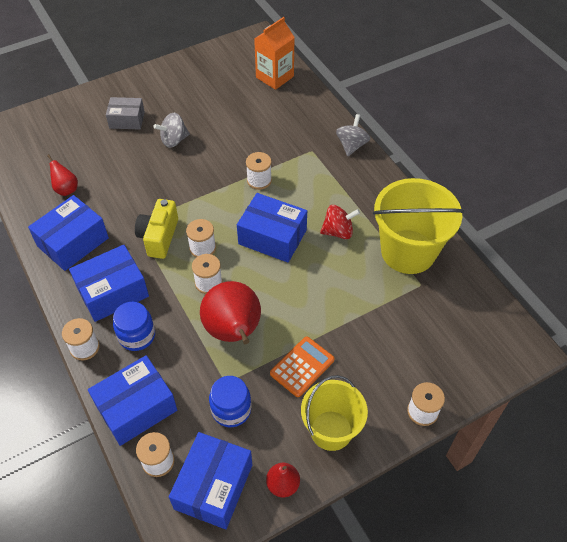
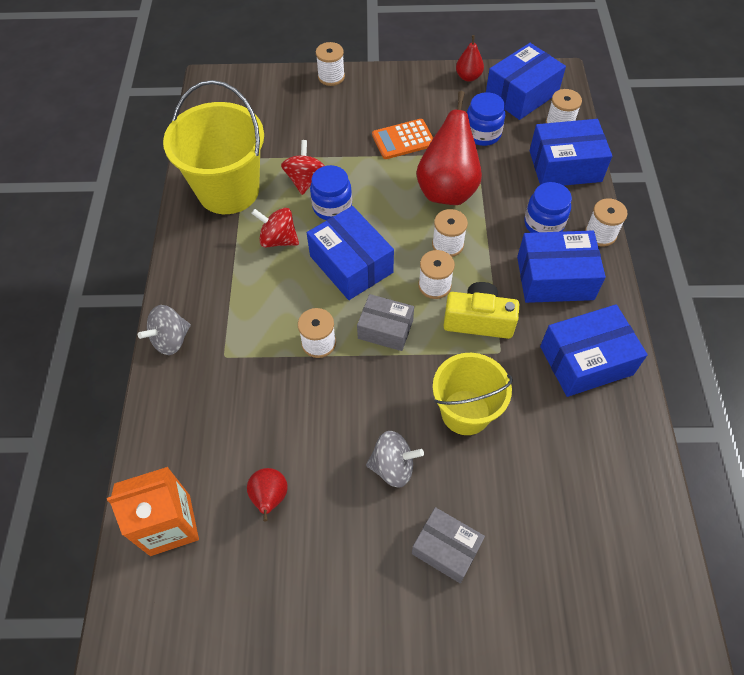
camera: 150 degrees left, 5 degrees up
(66, 189) = (577, 449): red pear -> red pear (270, 497)
(159, 237) = (478, 320): yellow camera -> yellow camera turned 120 degrees counterclockwise
(221, 205) = (385, 329): none -> grey box
(318, 274) = (332, 207): none -> blue jar
(331, 430) = (410, 92): yellow bucket -> yellow bucket (465, 412)
(357, 287) = (305, 180): none -> red spinning top

